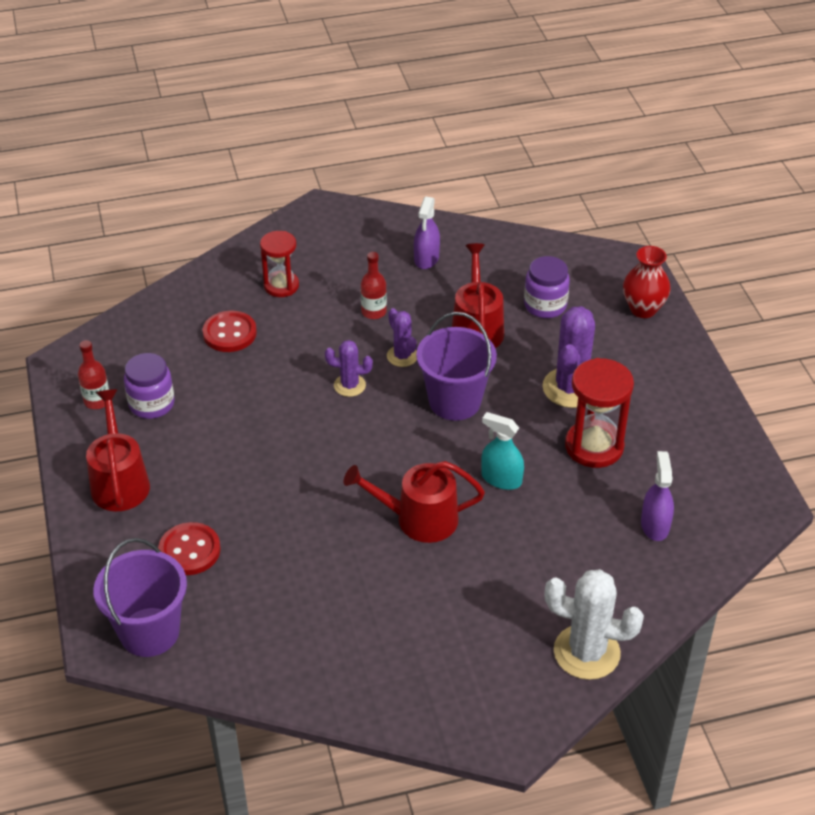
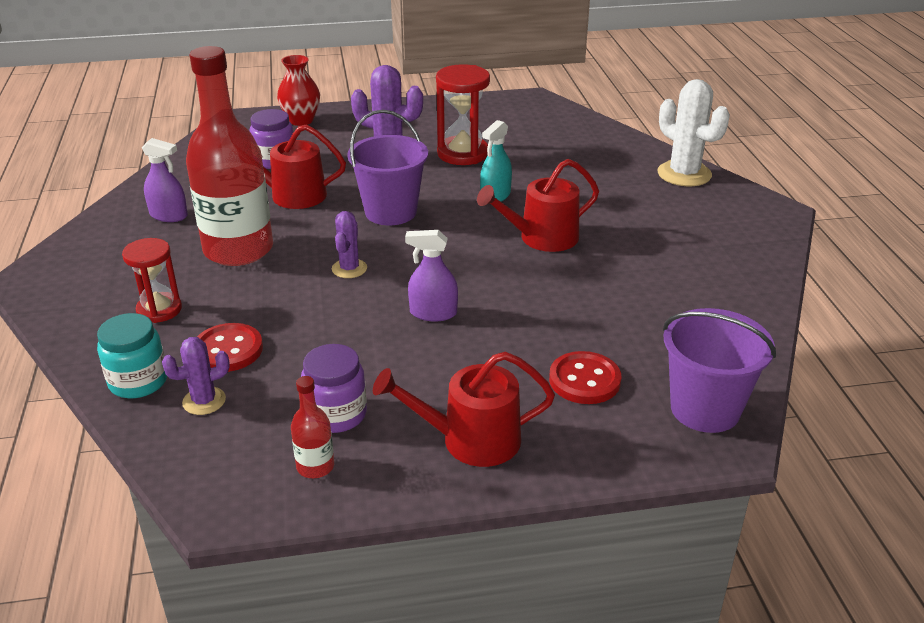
camera: 85 degrees left, 10 degrees down
(192, 296) = (138, 381): none -> turquoise jar
(374, 312) = (238, 250): red bottle -> red bottle, size x2.46
(402, 356) = (315, 236): purple cactus -> purple cactus (204, 401)
(419, 519) = (542, 238): red watering can -> red watering can turned 60 degrees clockwise
(586, 652) = (684, 174): white cactus -> white cactus turned 60 degrees counterclockwise
(655, 525) = (552, 138): purple spray bottle -> purple spray bottle (433, 313)

